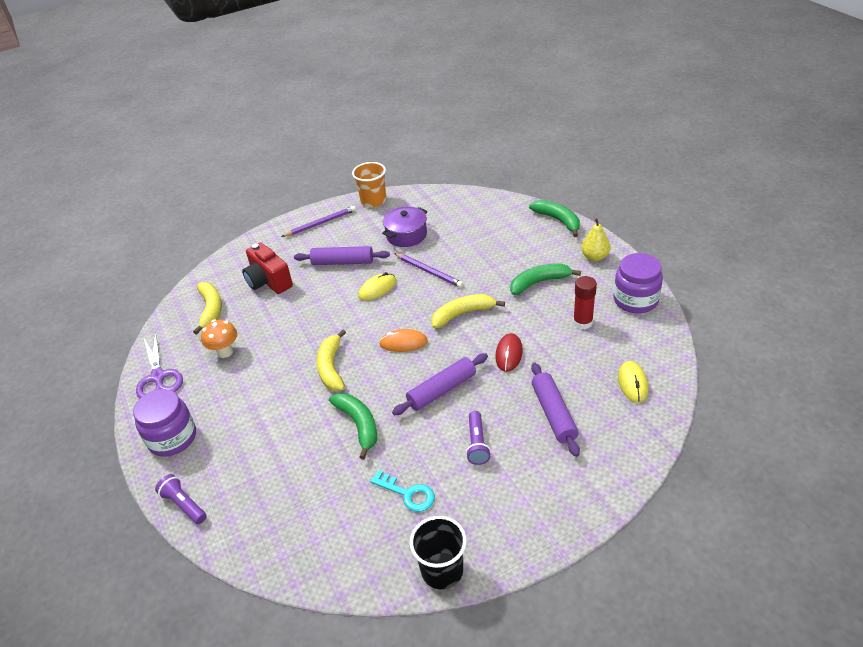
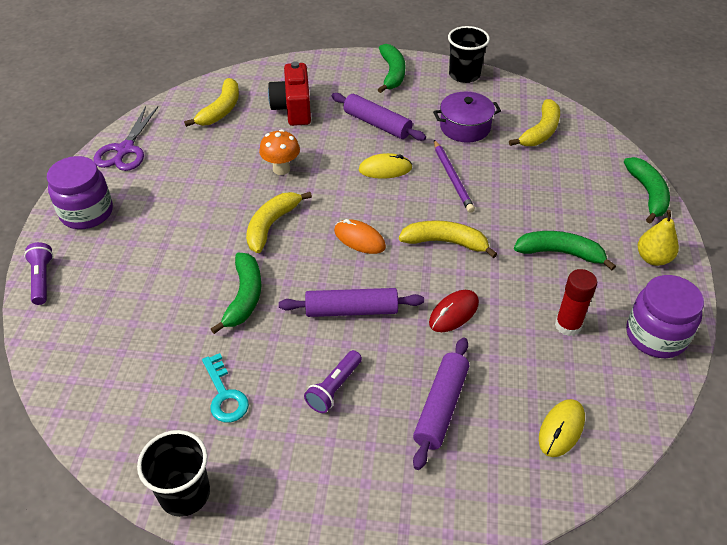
camera: 30 degrees right, 5 degrees up
(225, 352) = (197, 157): orange mushroom -> orange mushroom (281, 169)
(320, 223) = (392, 73): purple pencil -> green banana
(373, 201) = (464, 75): orange cup -> black cup
(458, 214) = (540, 131): none -> yellow banana

